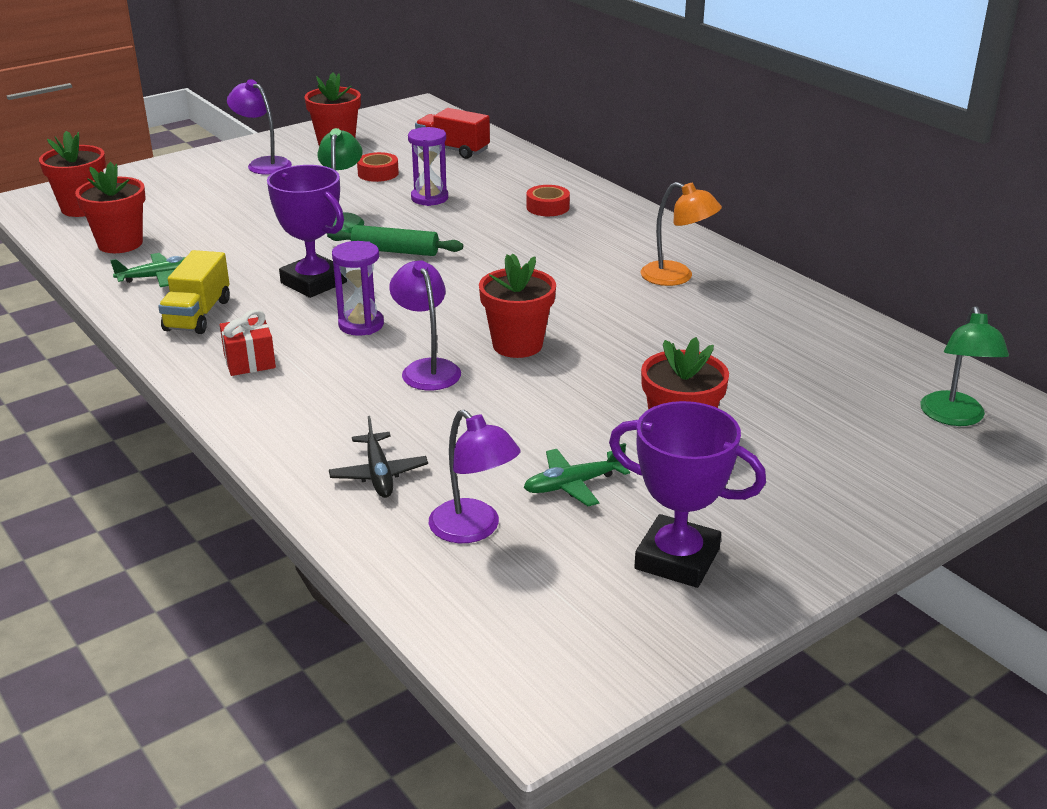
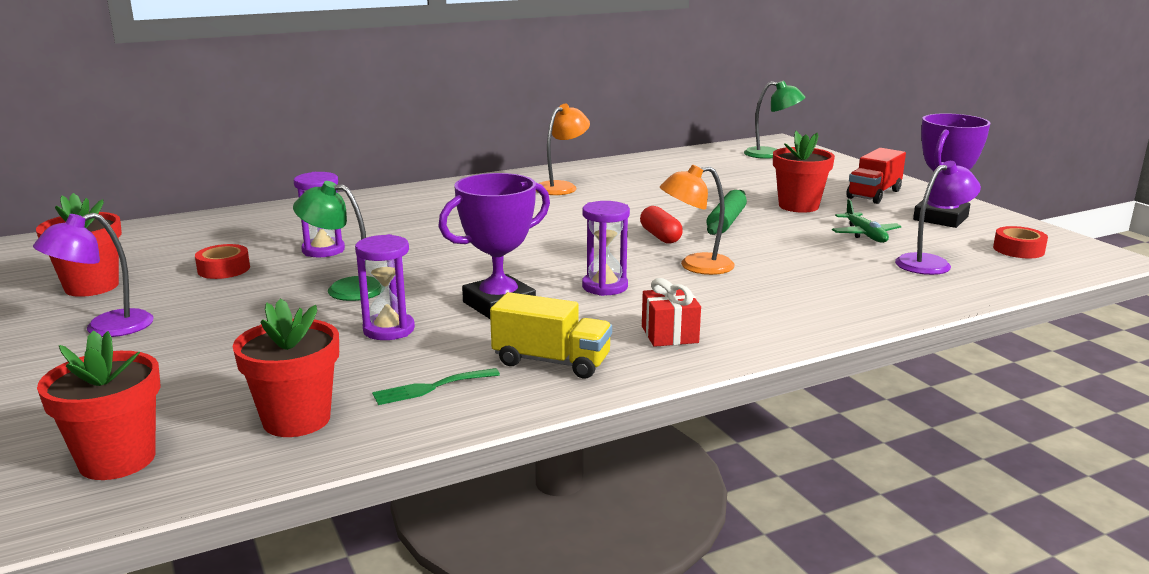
camera: 80 degrees left, 10 degrees down
(159, 277) = (431, 388): green plane -> green fork
(260, 248) = (389, 330): none -> purple hourglass
(379, 474) = (866, 287): black plane -> none
(395, 251) = (445, 268): green rolling pin -> green rolling pin (726, 221)
(427, 369) = (695, 266): purple lamp -> orange lamp
(453, 150) = (198, 235): red truck -> red truck (874, 194)
(517, 345) = (660, 236): red flower pot -> red capsule
(547, 207) = (392, 211): red tape -> red tape (1018, 249)

